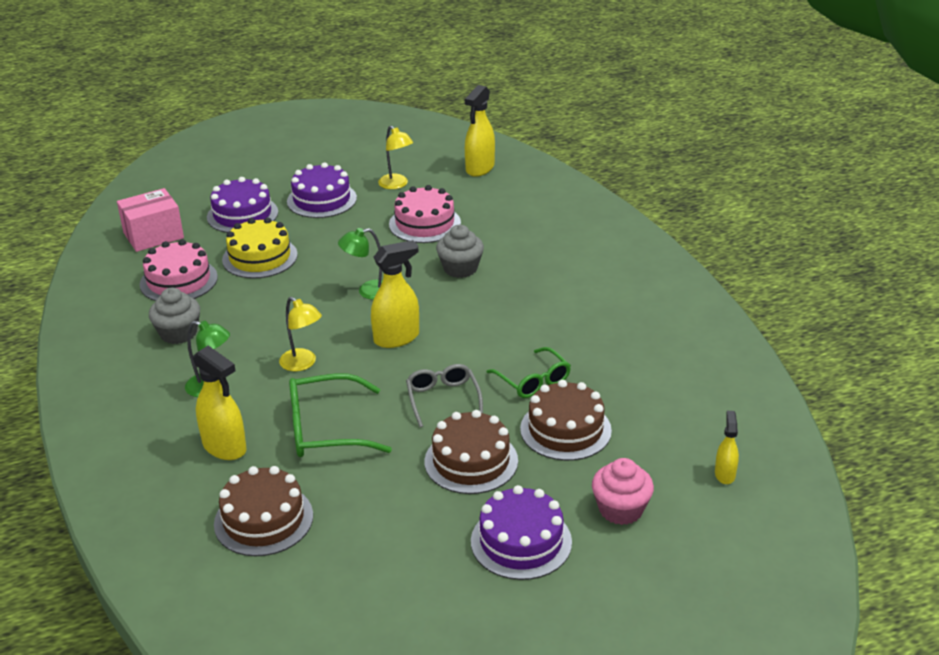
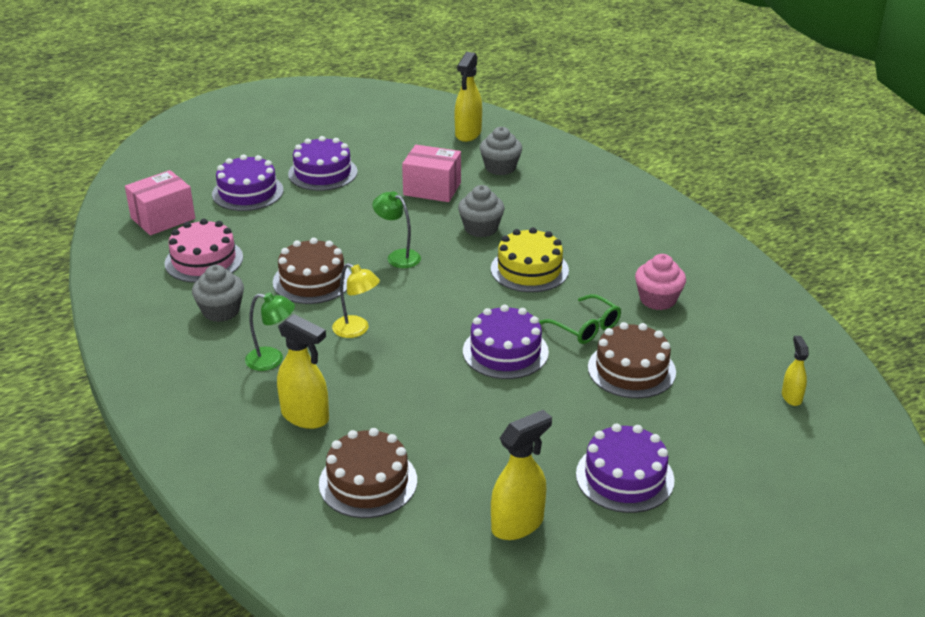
camera: 10 degrees left, 0 degrees up
(260, 257) = (279, 232): yellow cake -> yellow cake (529, 269)
(326, 429) = (400, 390): green glasses -> none
(368, 291) = (398, 256): green lamp -> green lamp turned 60 degrees clockwise
(396, 185) = (392, 154): yellow lamp -> none
(397, 338) = (441, 298): yellow spray bottle -> yellow spray bottle (518, 524)
(425, 223) = (432, 189): pink cake -> pink box
(443, 399) = (505, 351): grey glasses -> purple cake
(471, 461) = (552, 407): brown cake -> brown cake (312, 280)
(501, 206) = (500, 167): none -> grey cupcake
(620, 509) = (707, 438): pink cupcake -> pink cupcake (657, 299)

